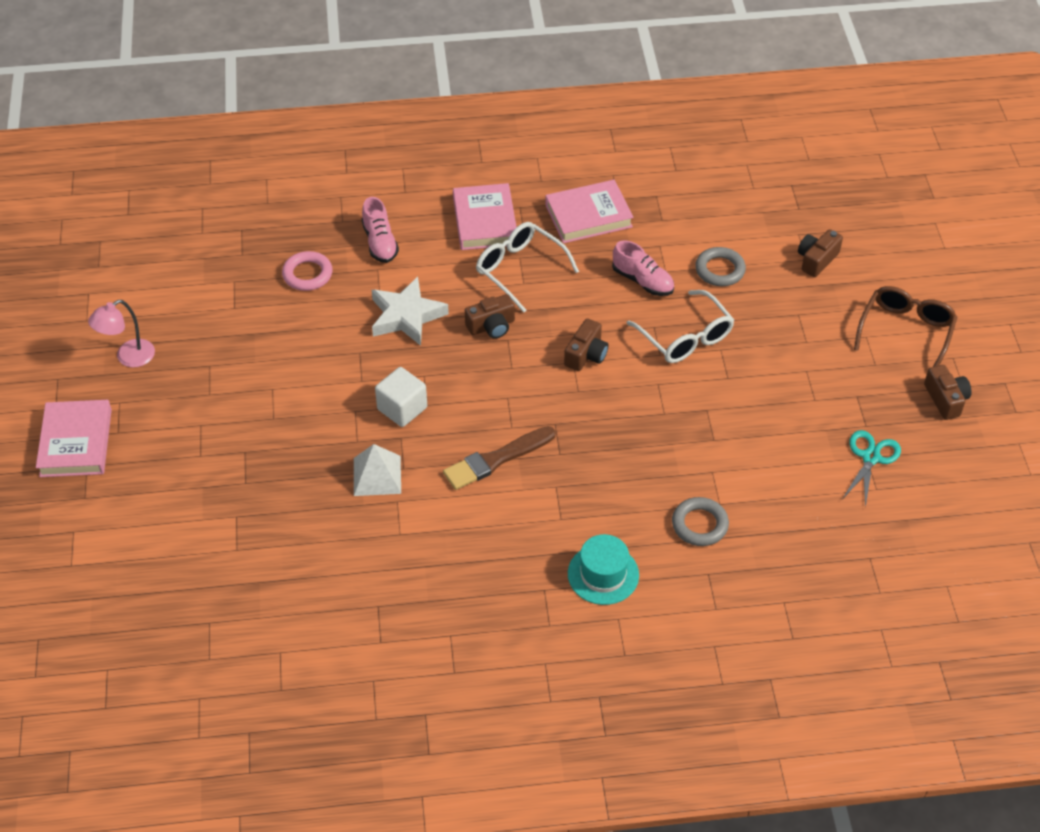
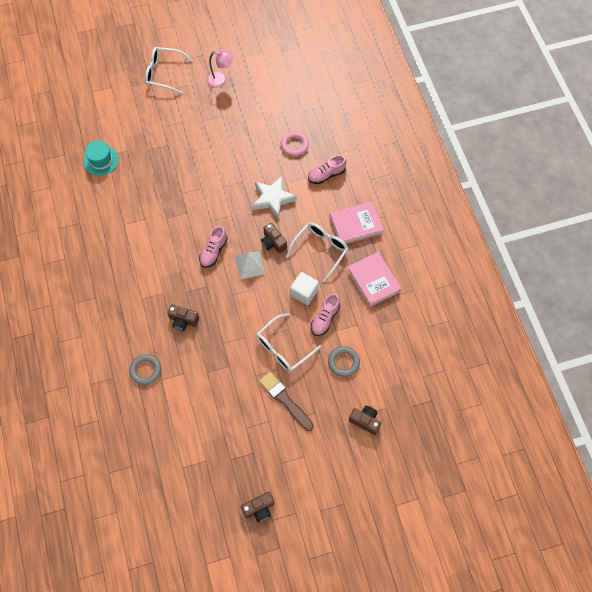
camera: 80 degrees right, 15 degrees up
(76, 443) = (163, 73): pink book -> white glasses
(128, 357) = (221, 80): pink lamp -> pink lamp turned 150 degrees clockwise
(377, 475) = (160, 206): white pyramid -> white pyramid (249, 265)
(402, 408) = (206, 209): white cube -> white cube (304, 293)
(489, 407) = (213, 251): none -> pink shoe
(496, 460) = (177, 261): brown brush -> brown brush (285, 400)
(586, 355) = (260, 295): brown camera -> brown camera (183, 320)
(603, 574) = (107, 324): turquoise hat -> turquoise hat (101, 160)
(870, 457) = (206, 463): turquoise scissors -> none
(906, 331) = (312, 481): brown glasses -> none

